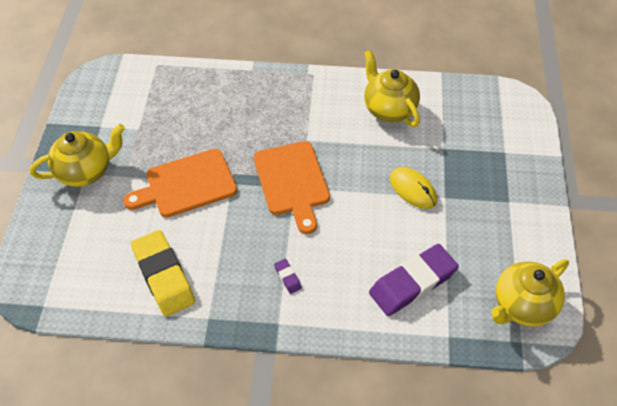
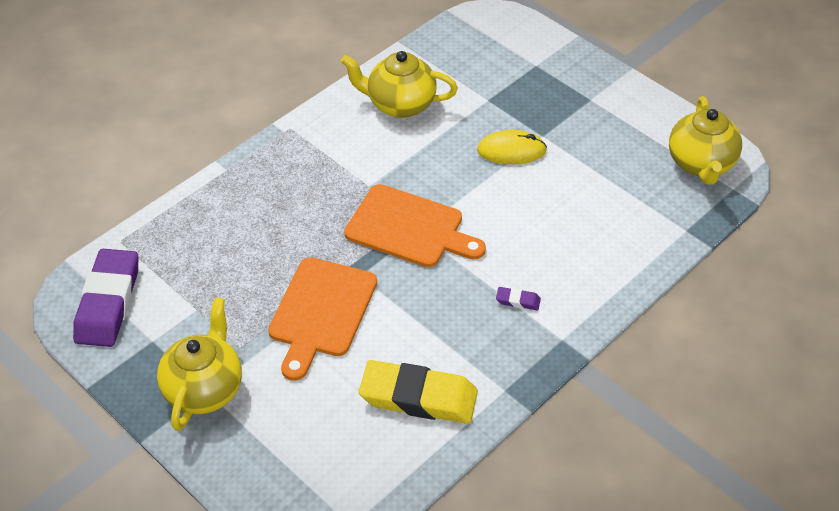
camera: 50 degrees left, 5 degrees down
(412, 283) = (610, 217): purple eraser -> purple eraser (108, 302)

